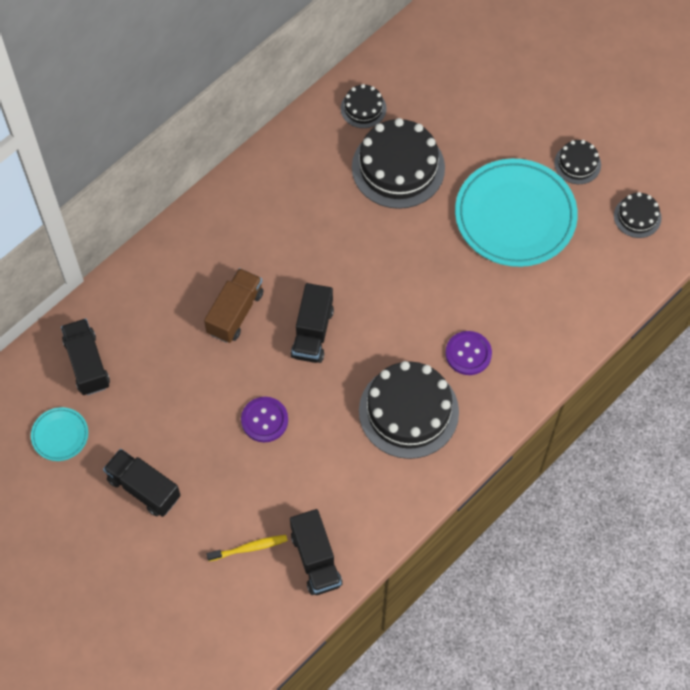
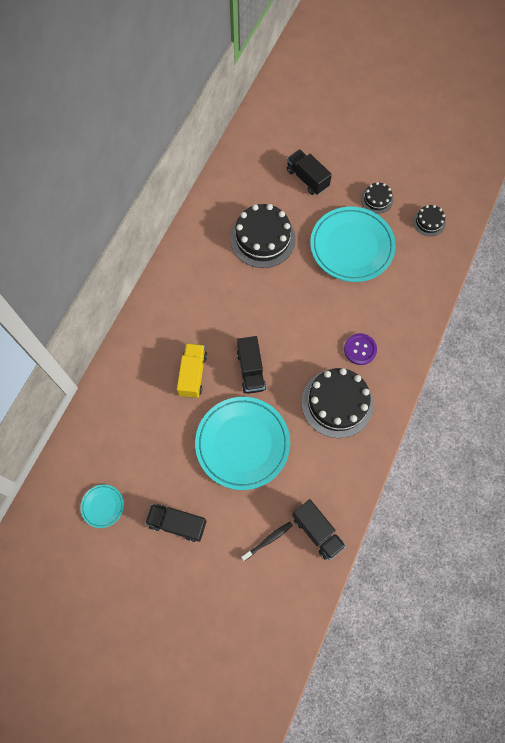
camera: 20 degrees left, 5 degrees up
(87, 364) = (103, 447): black truck -> black truck (307, 179)
(235, 313) = (193, 374): brown truck -> yellow truck
(249, 548) = (268, 540): yellow toothbrush -> black toothbrush
(264, 420) = (242, 444): purple button -> turquoise plate
(363, 108) = (224, 206): black cake -> none

